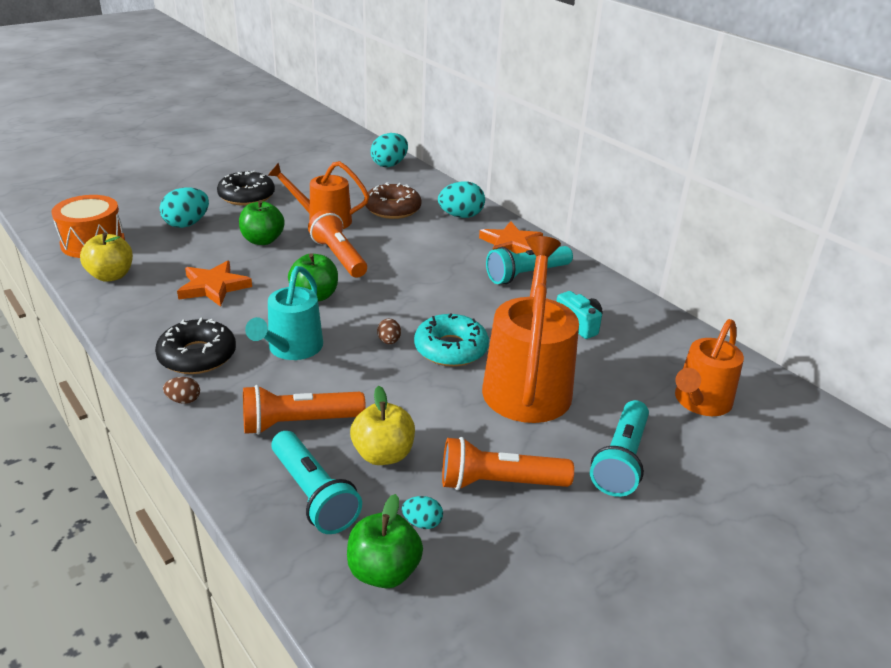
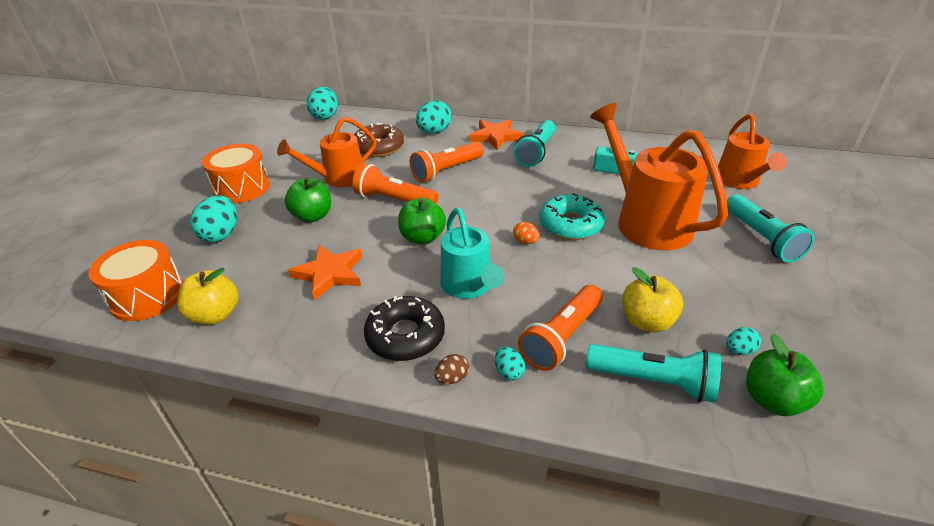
camera: 35 degrees left, 5 degrees up
(225, 420) = (509, 372): none -> turquoise egg
(246, 196) = (241, 188): black donut -> orange drum
(389, 341) = (525, 242): brown egg -> orange egg
(499, 482) = (732, 293): orange flashlight -> orange flashlight (446, 171)

